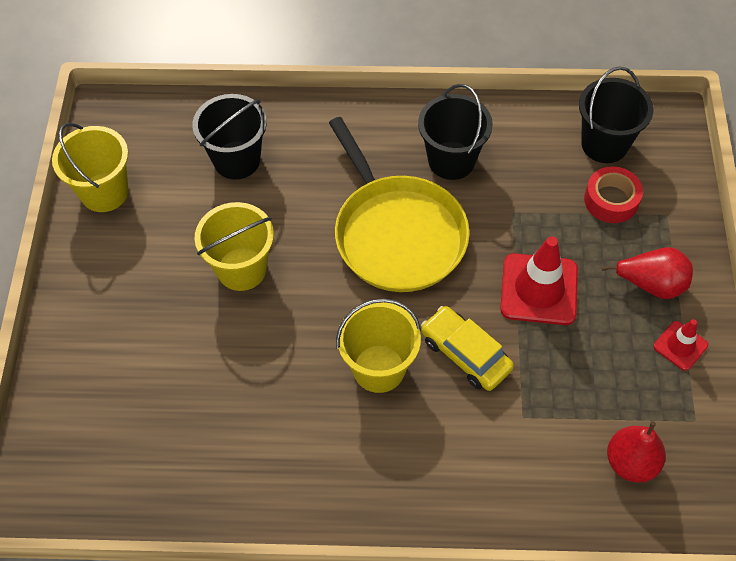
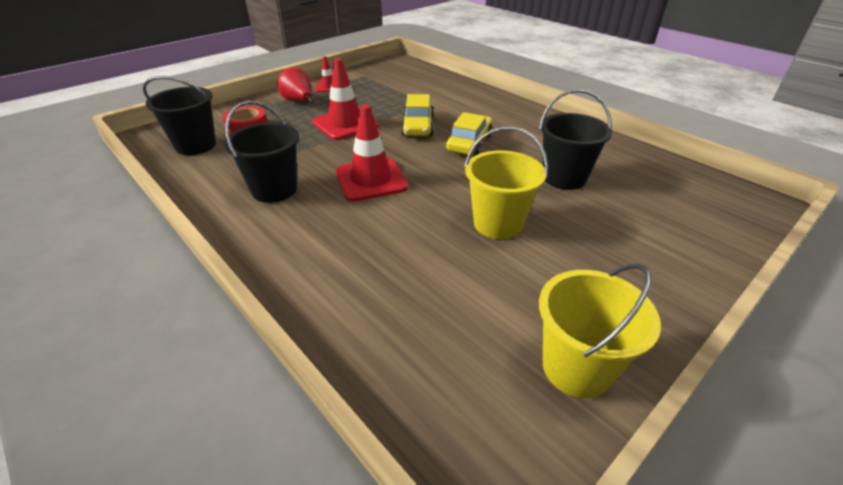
camera: 135 degrees left, 20 degrees down
(236, 160) = (410, 298): black bucket -> black bucket (564, 178)
(379, 368) = (469, 143): yellow bucket -> yellow car
(397, 234) = (371, 180): yellow pan -> red traffic cone
(631, 462) = (406, 79): red pear -> none

